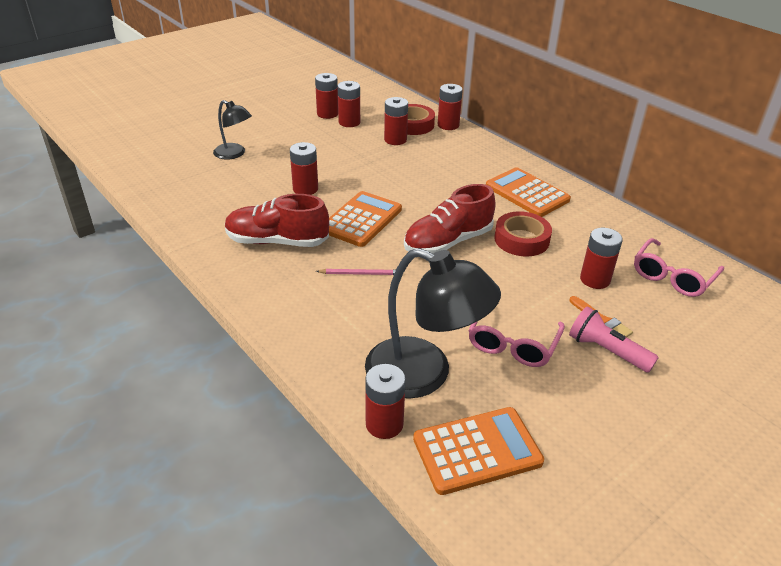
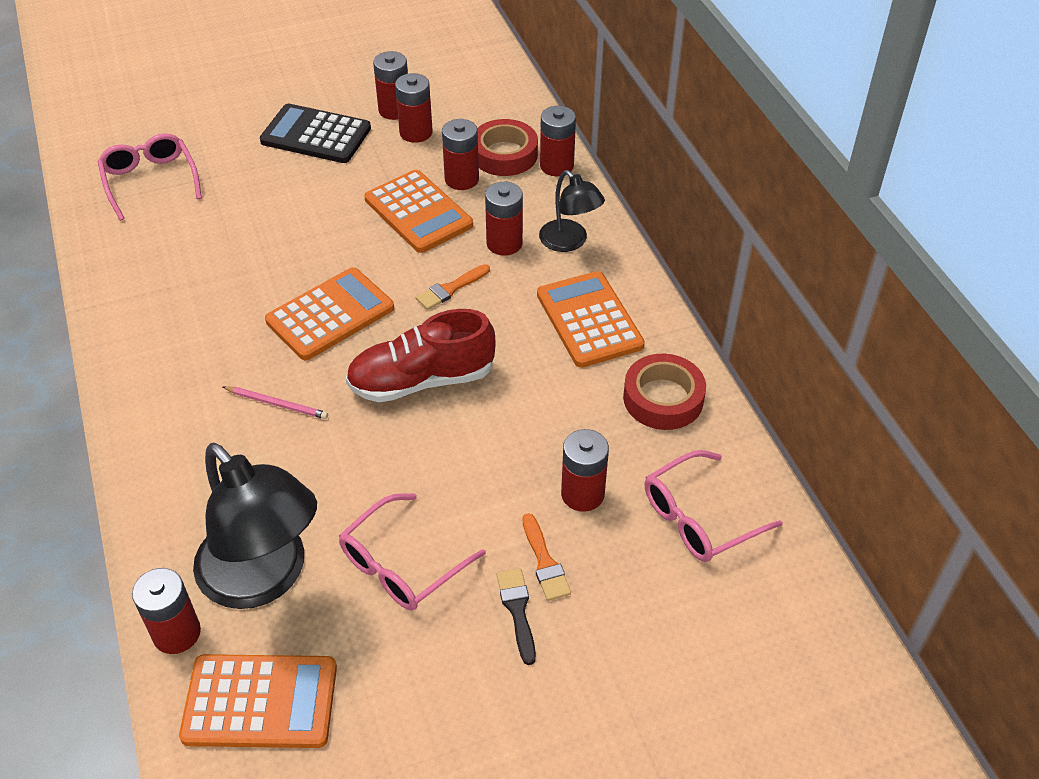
camera: 20 degrees right, 10 degrees up
(185, 172) = (150, 181): none -> pink glasses
(234, 154) = (228, 161): black lamp -> black lamp (569, 242)
(277, 241) = (203, 326): red shoe -> none
(285, 132) = (316, 135): none -> black calculator
(305, 189) = (287, 244): red battery -> red battery (504, 243)
(380, 159) = (418, 212): none -> orange calculator
(430, 193) = (450, 289): none -> orange brush
(521, 239) = (526, 401): red tape -> red tape (663, 398)
(606, 351) = (517, 610): pink flashlight -> black brush

